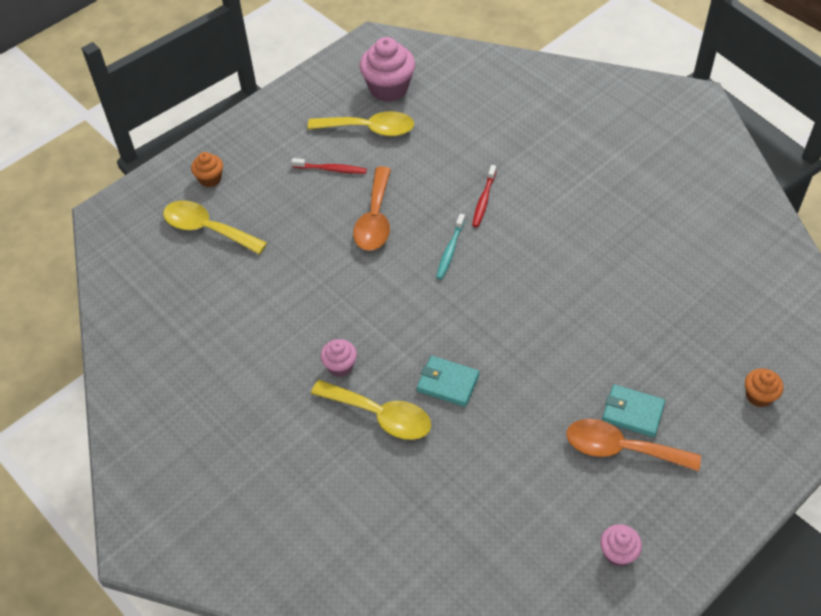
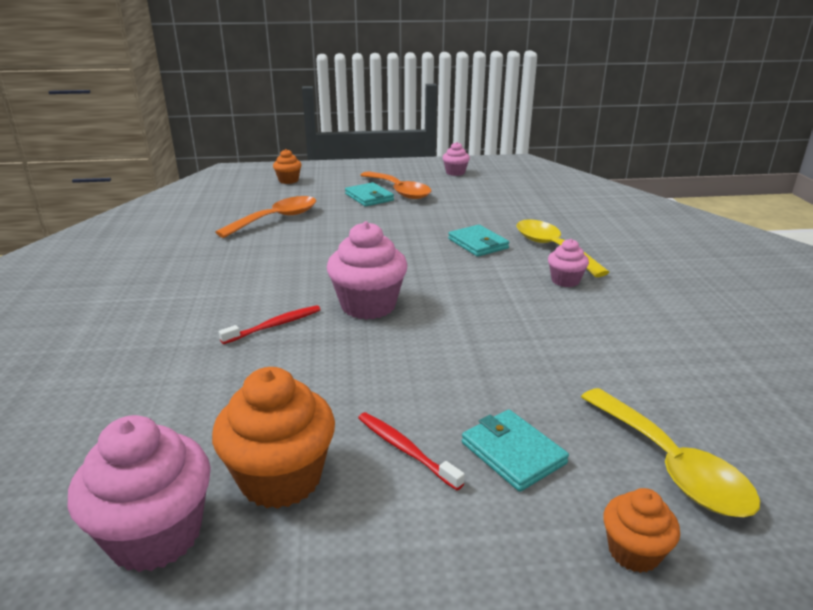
camera: 145 degrees left, 25 degrees down
(282, 195) = (513, 453): none -> turquoise wallet
(369, 129) = (281, 478): yellow spoon -> orange cupcake
(375, 219) = (412, 364): orange spoon -> orange spoon (276, 219)
(450, 250) = (368, 305): turquoise toothbrush -> pink cupcake

